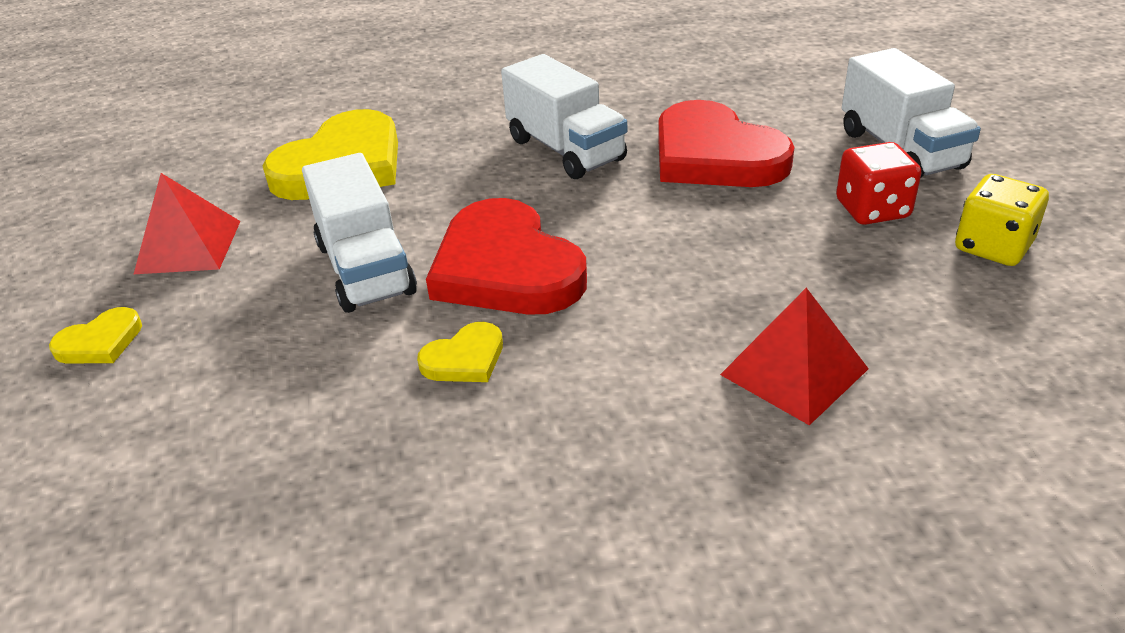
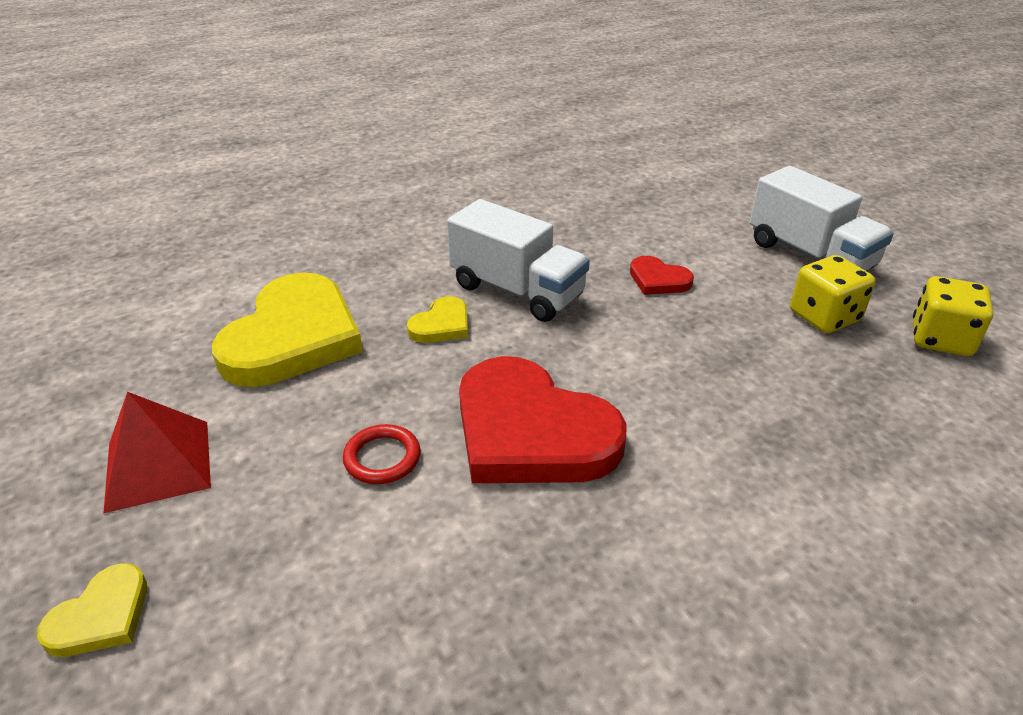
camera: 20 degrees left, 0 degrees up
(365, 269) = (382, 458): white truck -> red ring
(465, 358) = (547, 548): yellow heart -> yellow heart (441, 325)
(714, 155) = (658, 280): red heart -> red heart, size x0.45
(794, 372) = (864, 498): red pyramid -> none
(872, 209) = (824, 317): red dice -> yellow dice

